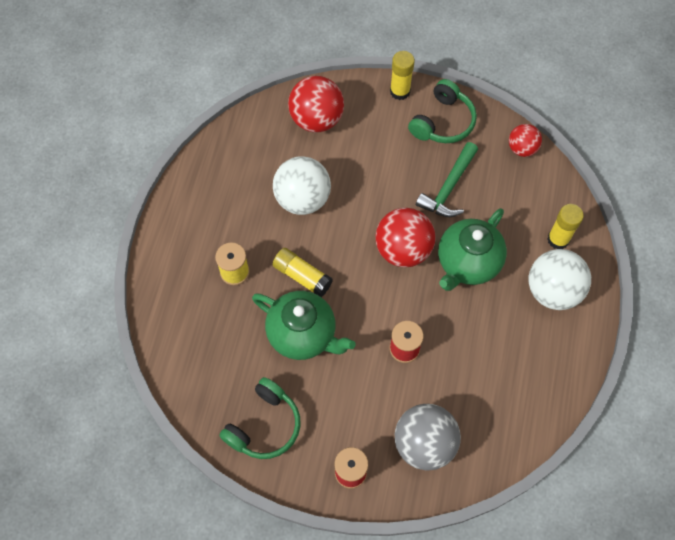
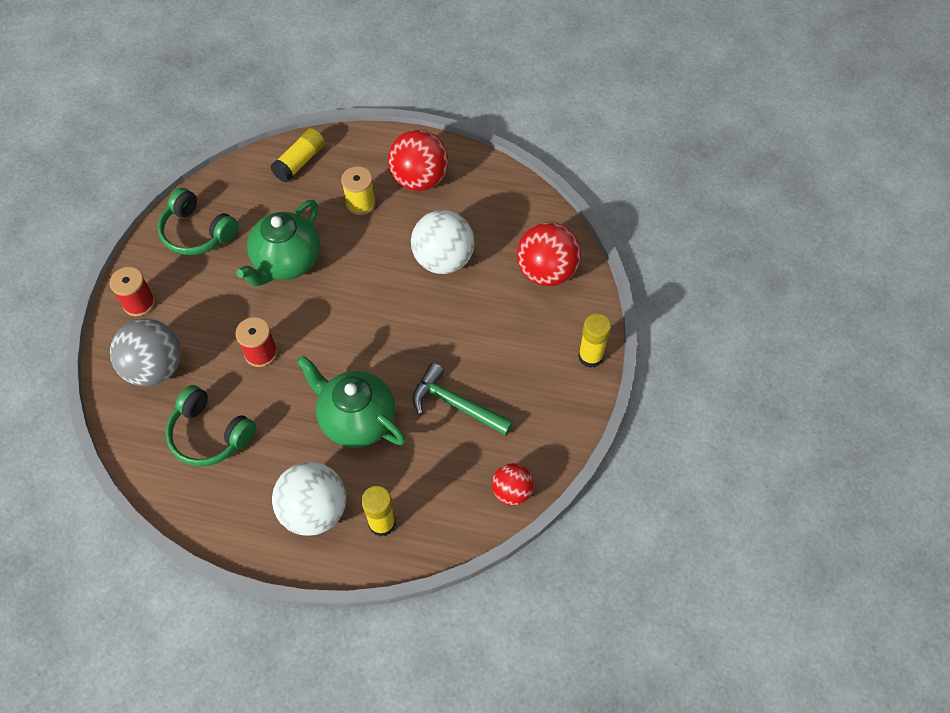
camera: 90 degrees right, 5 degrees down
(302, 276) = (351, 261): yellow glue stick -> yellow glue stick (300, 162)
(403, 250) = (377, 354): red ball -> red ball (419, 179)
(443, 122) = (548, 402): green headphones -> green headphones (210, 434)

